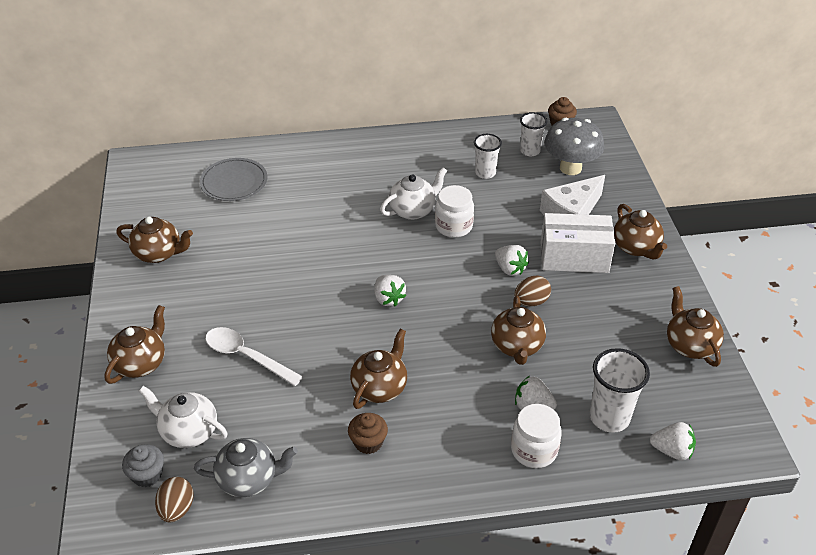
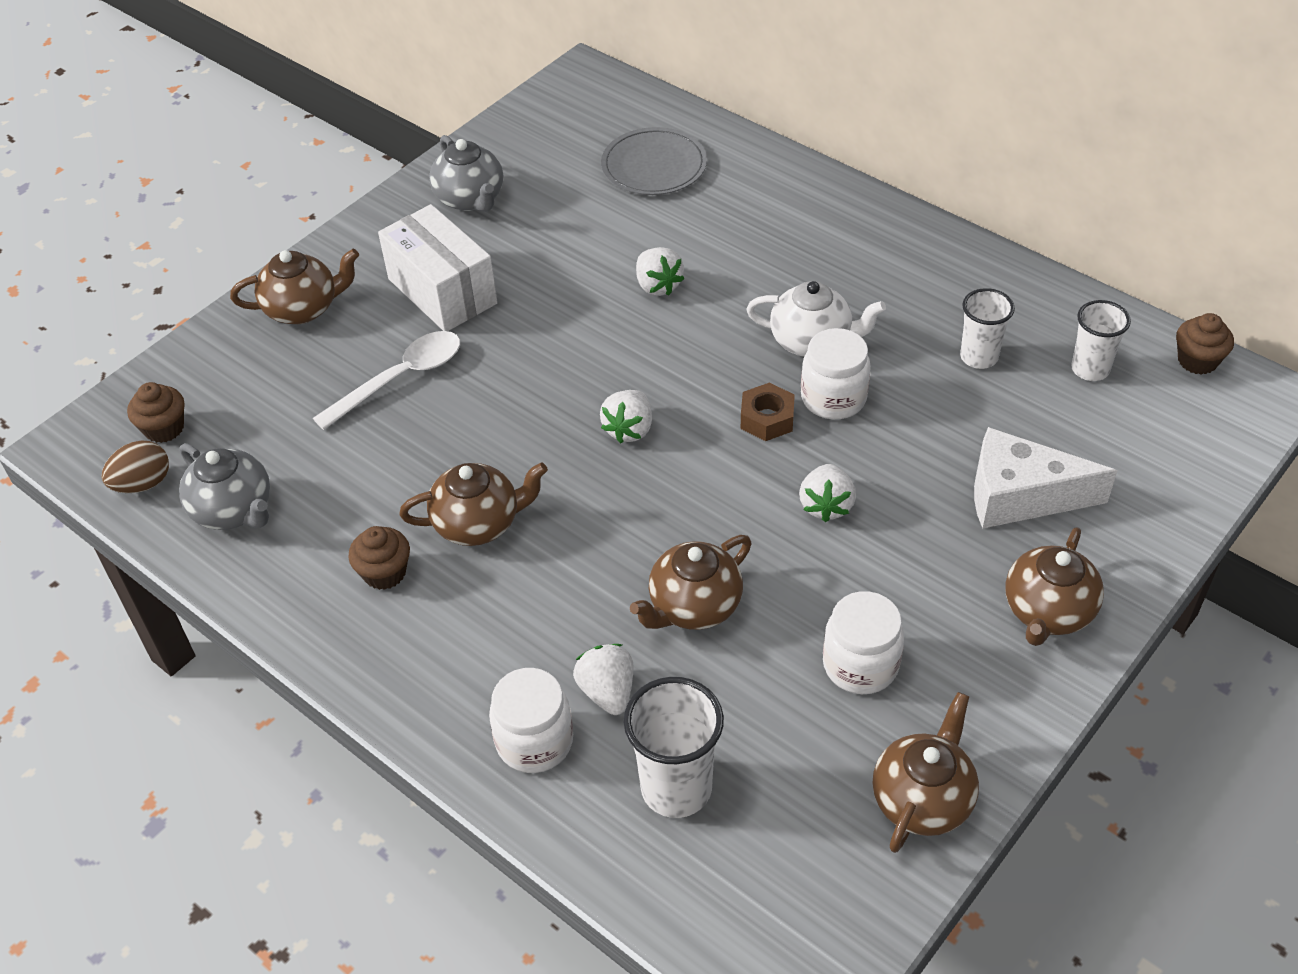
camera: 50 degrees right, 5 degrees up
(147, 475) = (164, 428): grey cupcake -> brown cupcake
(159, 253) = (470, 199): brown teapot -> grey teapot
(188, 431) = (250, 415): white teapot -> none
(246, 356) = (401, 378): white spoon -> white spoon turned 60 degrees clockwise
(439, 253) = (767, 419): none -> brown nut
(531, 302) = (792, 567): brown egg -> none
(570, 168) = (1116, 433): grey mushroom -> none
(574, 257) = (935, 556): white box -> white box (442, 291)
(605, 317) = (860, 665): none -> white jar
(672, 451) = (691, 899): white strawberry -> white strawberry (658, 285)

